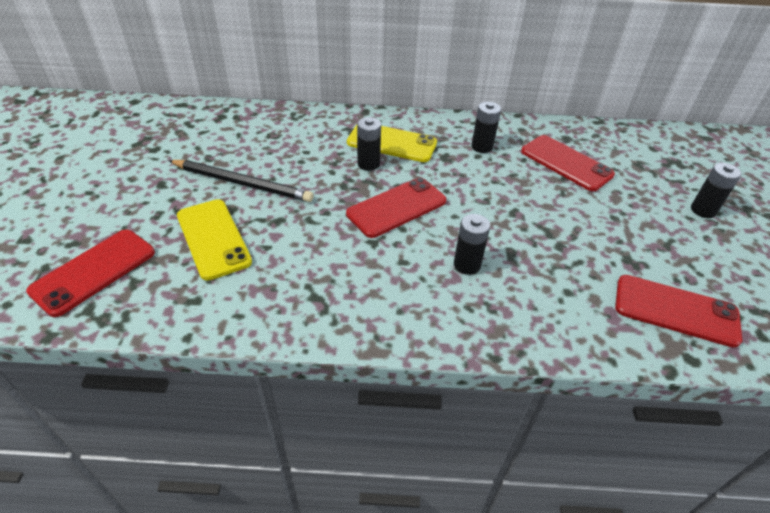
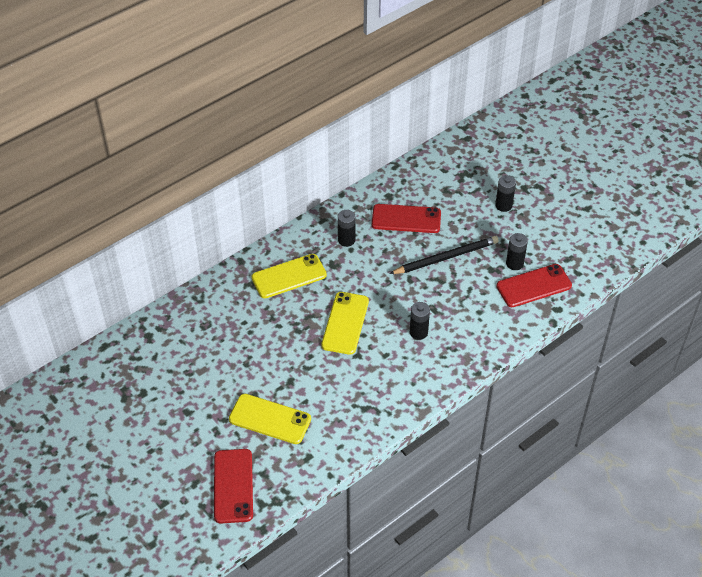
camera: 40 degrees left, 5 degrees up
(242, 183) = (236, 374): black pencil -> black pencil (445, 257)
(368, 164) = (294, 303): black battery -> black battery (514, 263)
(397, 207) = (345, 323): red phone -> yellow phone

